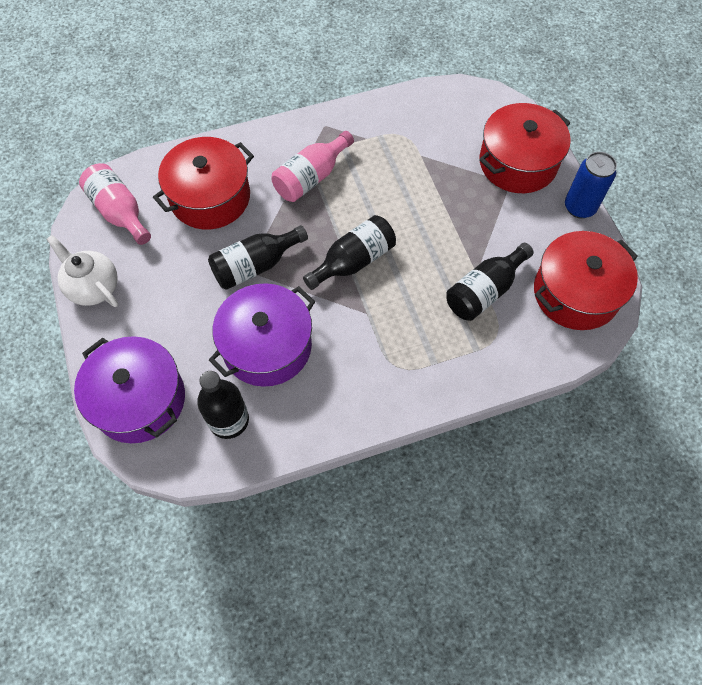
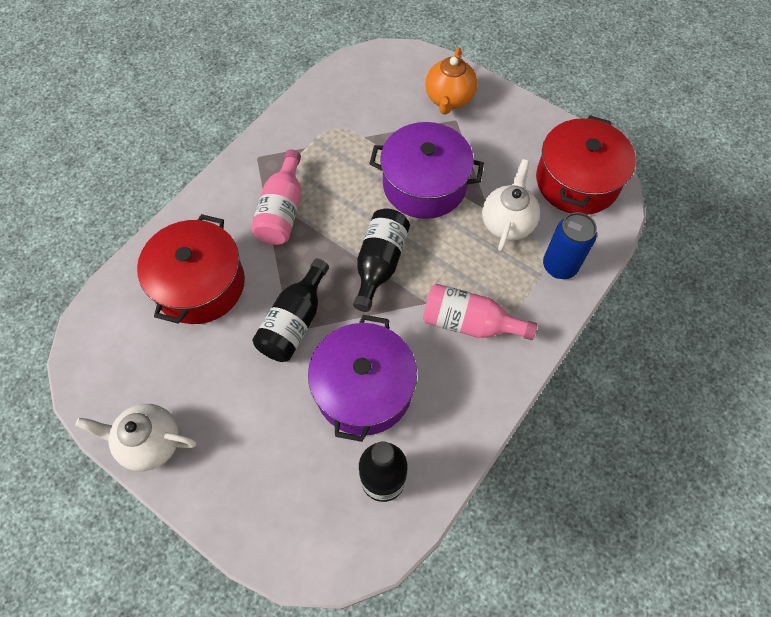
camera: 35 degrees left, 0 degrees up
(120, 212) = (118, 352): pink bottle -> pink bottle (469, 323)
(139, 400) = (284, 519): purple pot -> purple pot (424, 185)
(484, 291) = (507, 223): black bottle -> white teapot
(518, 163) = (449, 99): red pot -> orange teapot
(579, 207) = (525, 109): blue can -> blue can (559, 266)

